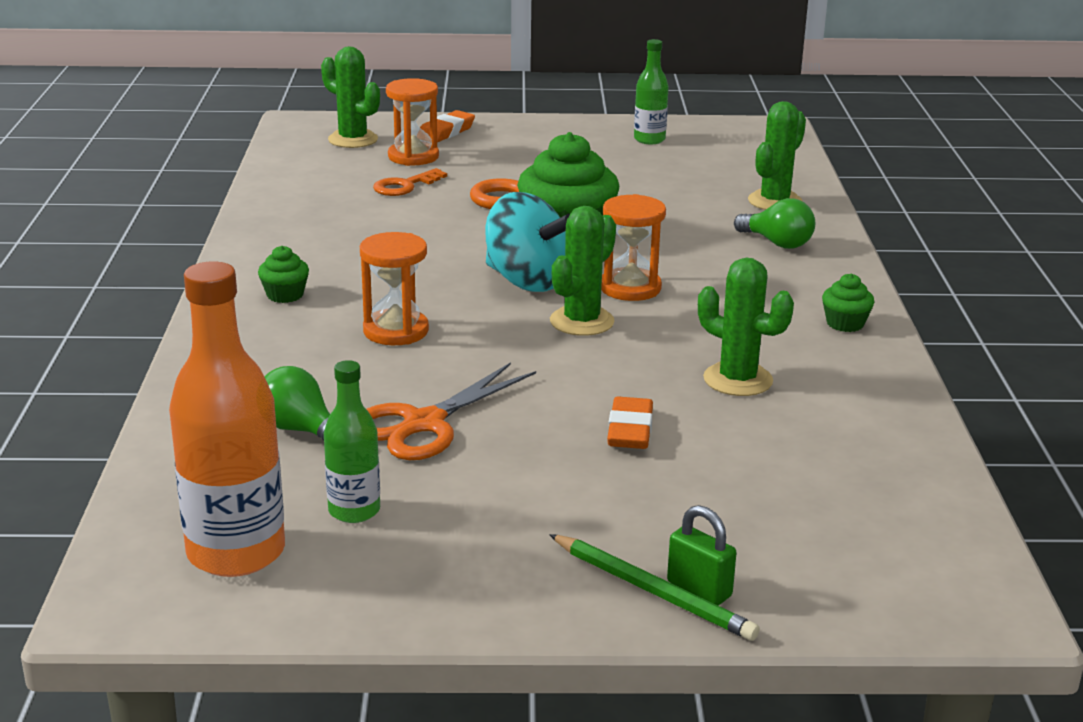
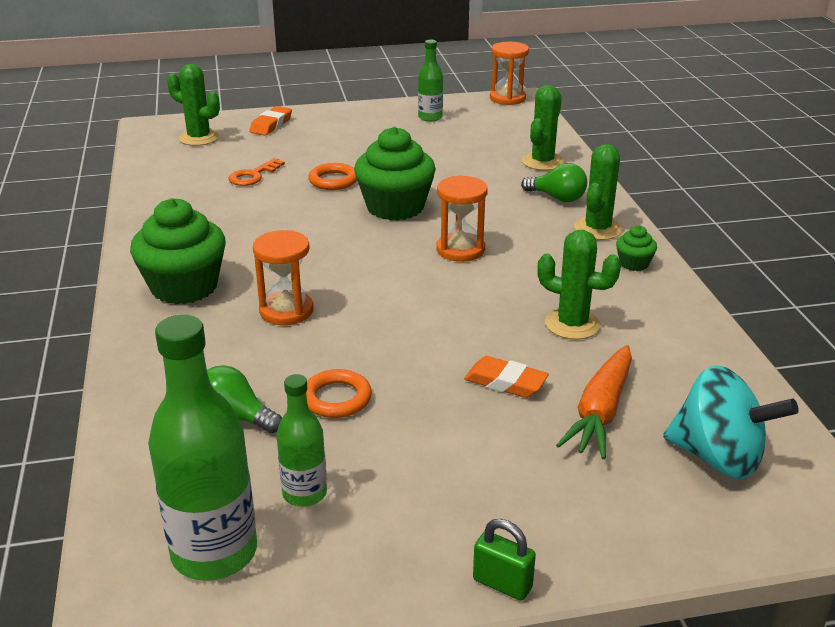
camera: 10 degrees left, 5 degrees up
(236, 552) = (214, 552): orange bottle -> green bottle
(285, 295) = (184, 287): green cupcake -> green cupcake, size x2.20
(413, 157) = (252, 149): orange hourglass -> orange hourglass (507, 98)
(423, 424) = (336, 398): orange scissors -> orange ring
(527, 281) = (377, 252): turquoise spinning top -> turquoise spinning top (718, 458)
(582, 321) = (433, 285): green cactus -> green cactus (597, 229)
(630, 430) = (505, 382): orange eraser -> orange eraser turned 60 degrees counterclockwise
(653, 591) = (578, 538): green pencil -> none
(699, 589) = (614, 531): green padlock -> green padlock (502, 584)
(734, 472) = (600, 412): none -> orange carrot

